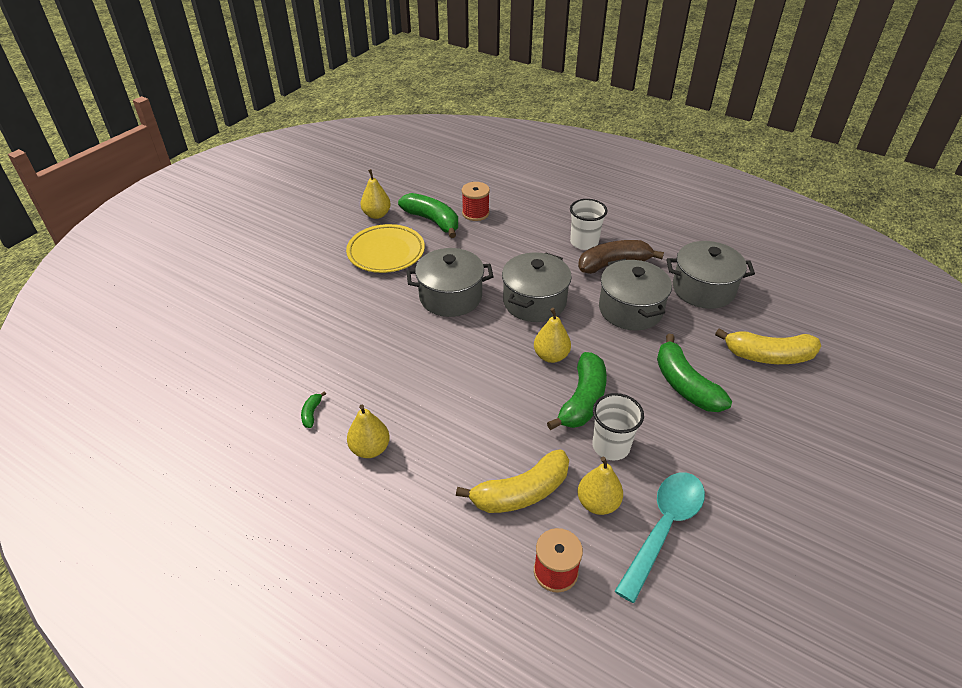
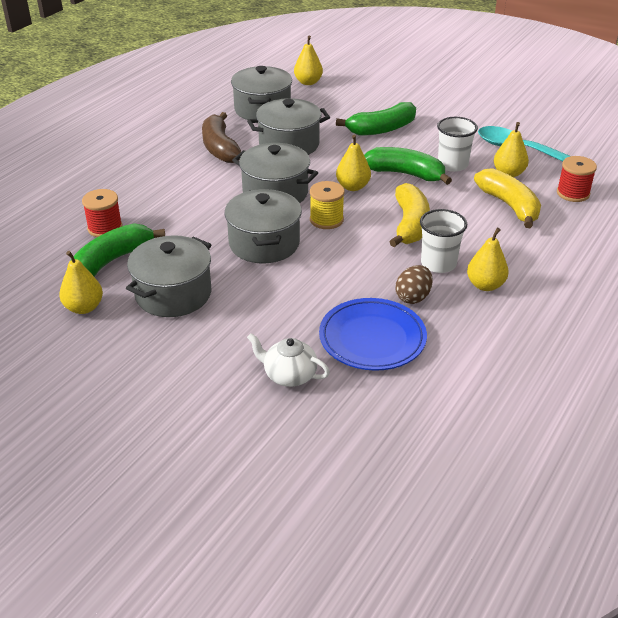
camera: 90 degrees left, 5 degrees down
(278, 314) = (289, 375): none -> white teapot
(308, 361) = (372, 339): none -> blue plate
(312, 413) = (449, 327): green banana -> none
(359, 391) = (413, 297): none -> brown egg
(386, 252) = (173, 294): yellow plate -> grey pot
(488, 336) = (326, 220): none -> yellow spool
(584, 242) = (181, 161): white cup -> white cup (438, 264)
(768, 356) = (346, 94): yellow banana -> yellow banana (410, 225)
(786, 323) = (308, 82): none -> yellow pear

